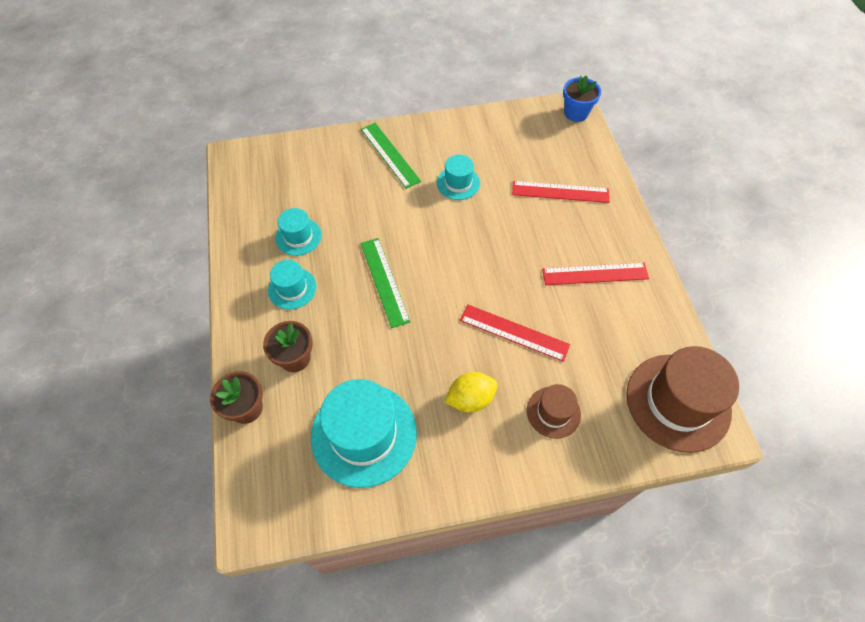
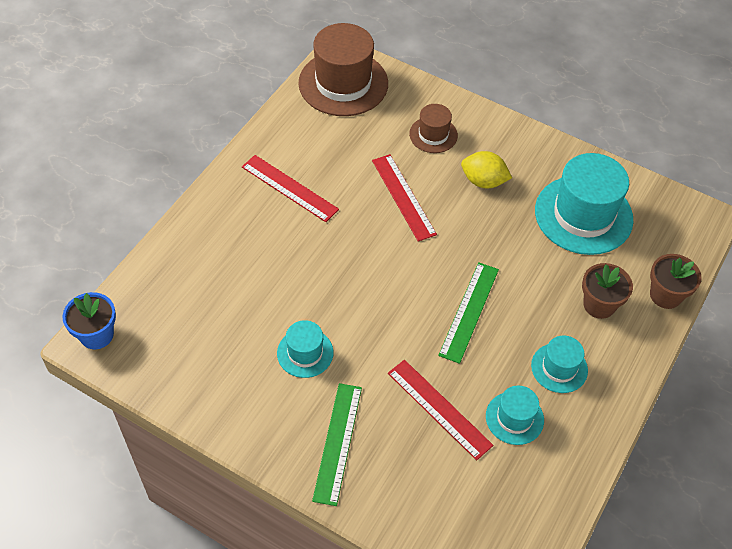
camera: 140 degrees left, 5 degrees down
(560, 192) = (225, 270): red ruler -> red ruler (439, 409)

